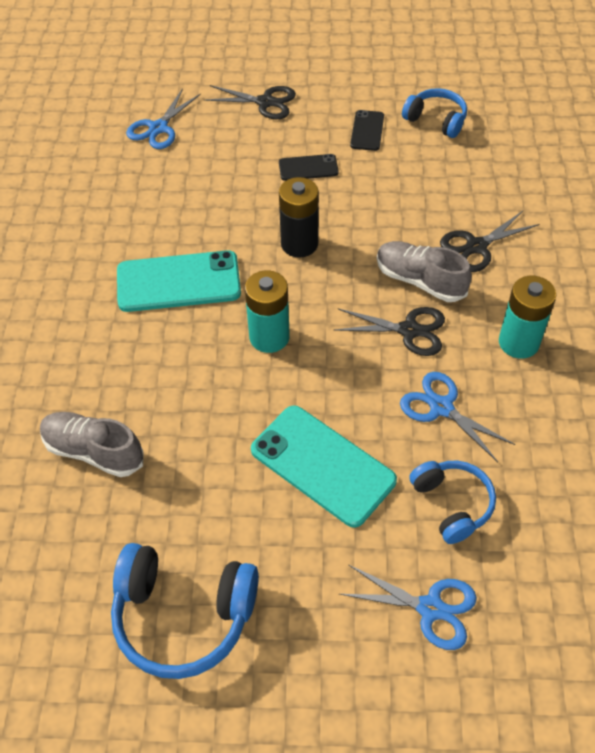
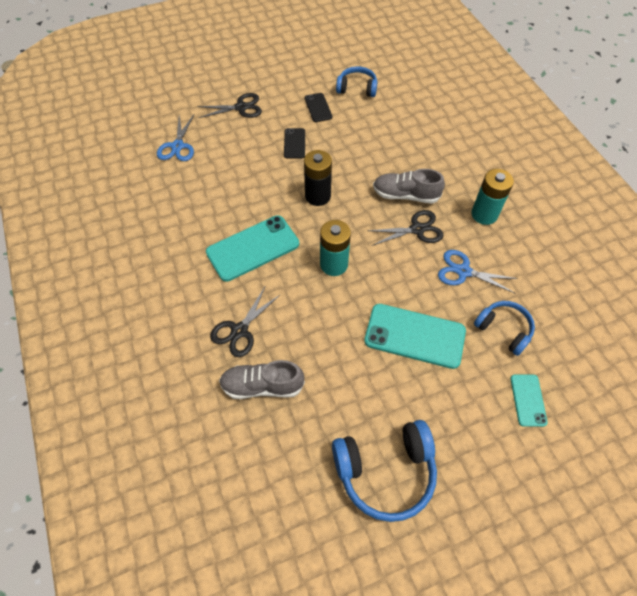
camera: 25 degrees left, 5 degrees up
(308, 168) = (294, 143): black phone -> black phone turned 60 degrees counterclockwise
(430, 608) = (528, 400): blue scissors -> turquoise phone
(476, 246) = (426, 162): black scissors -> black scissors (239, 330)

